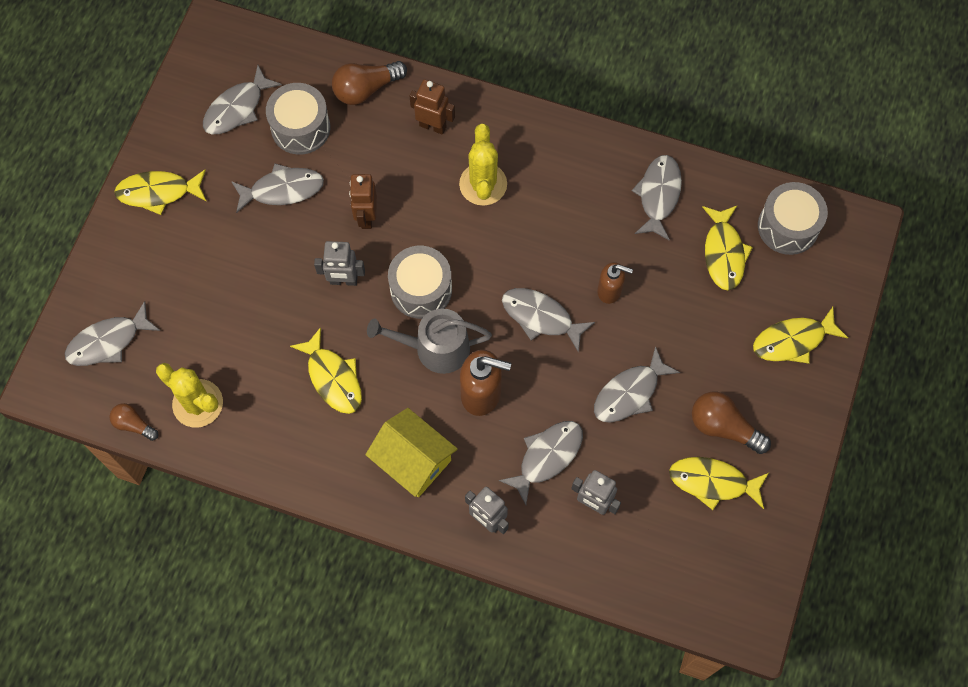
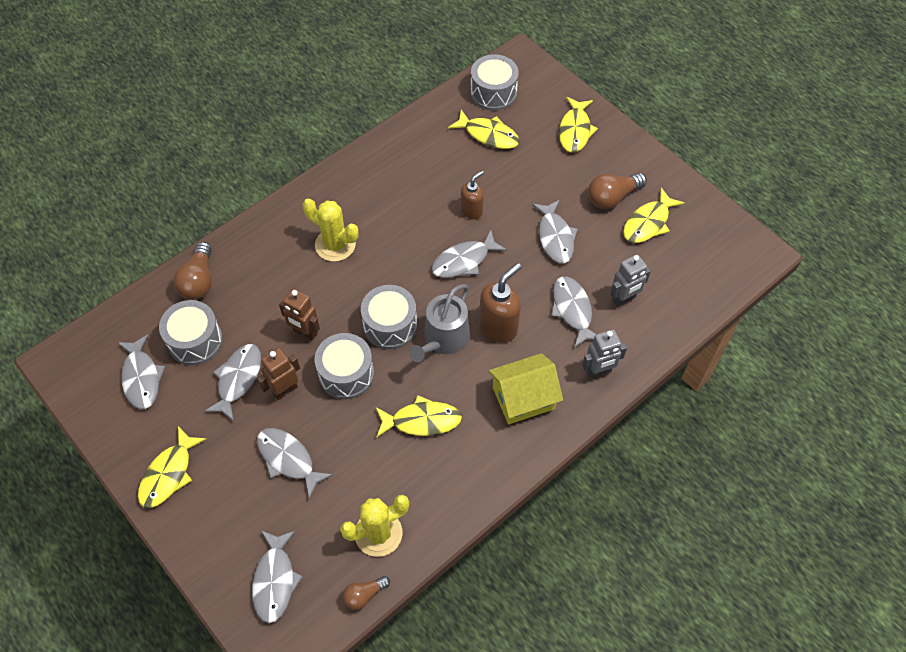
camera: 60 degrees left, 10 degrees down
(343, 280) = (346, 374): grey robot -> grey drum
(433, 126) = (264, 253): brown robot -> brown robot (285, 390)
(658, 195) = (420, 148): grey fish -> grey fish (288, 459)

